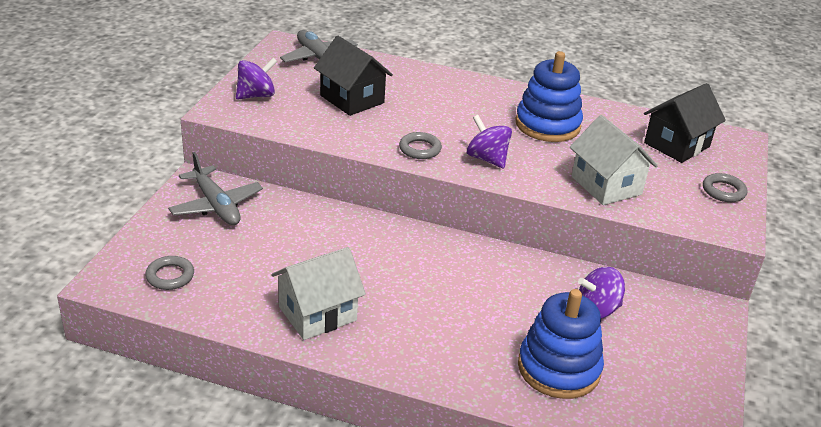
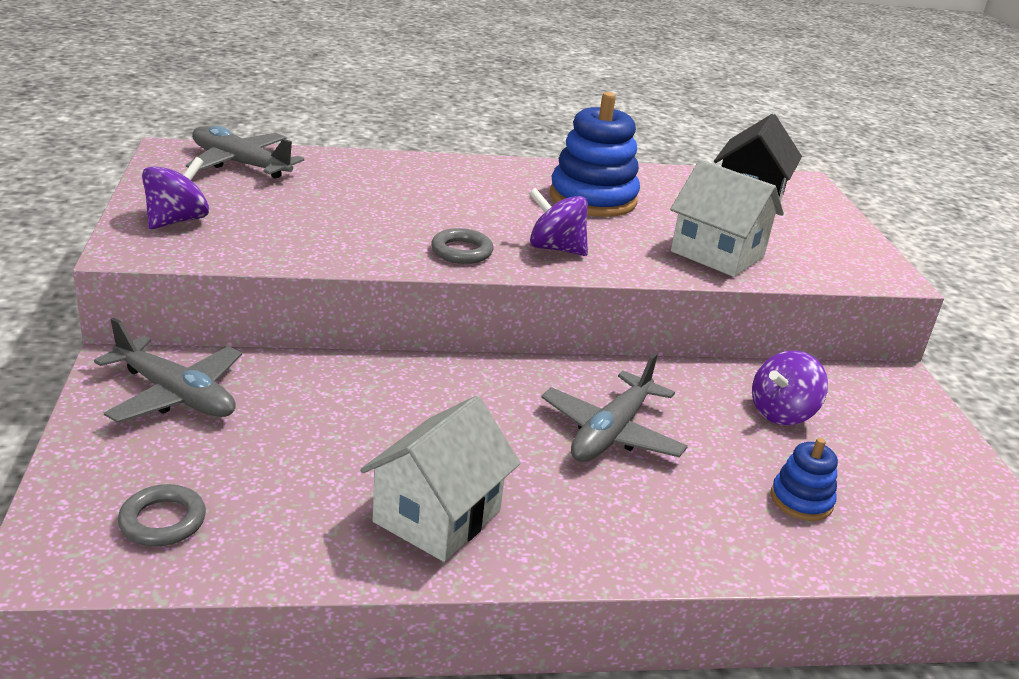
camera: 25 degrees left, 5 degrees down
(352, 99) = (322, 205): black house -> none
(463, 292) = (611, 433): none -> grey plane
(559, 368) = (801, 500): blue stacking toy -> blue stacking toy, size x0.52
(723, 191) = (840, 237): grey ring -> none

